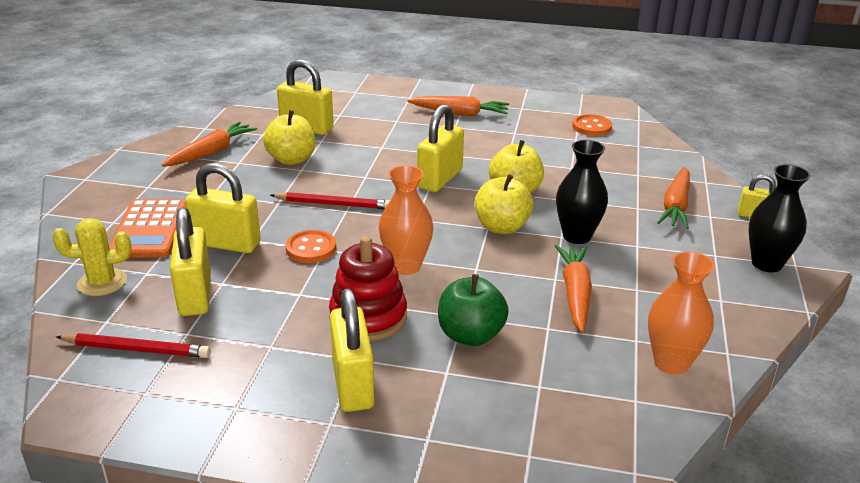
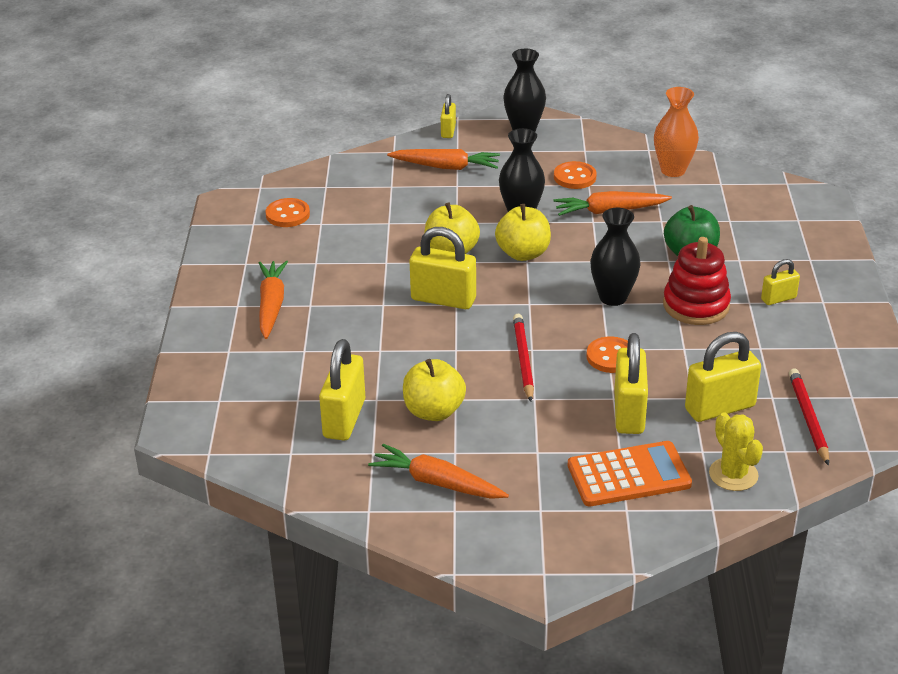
camera: 100 degrees left, 5 degrees up
(353, 384) = (778, 298): yellow padlock -> yellow padlock, size x0.55
(406, 266) = (613, 297): orange vase -> black vase
(654, 282) = (575, 177): none -> orange button

